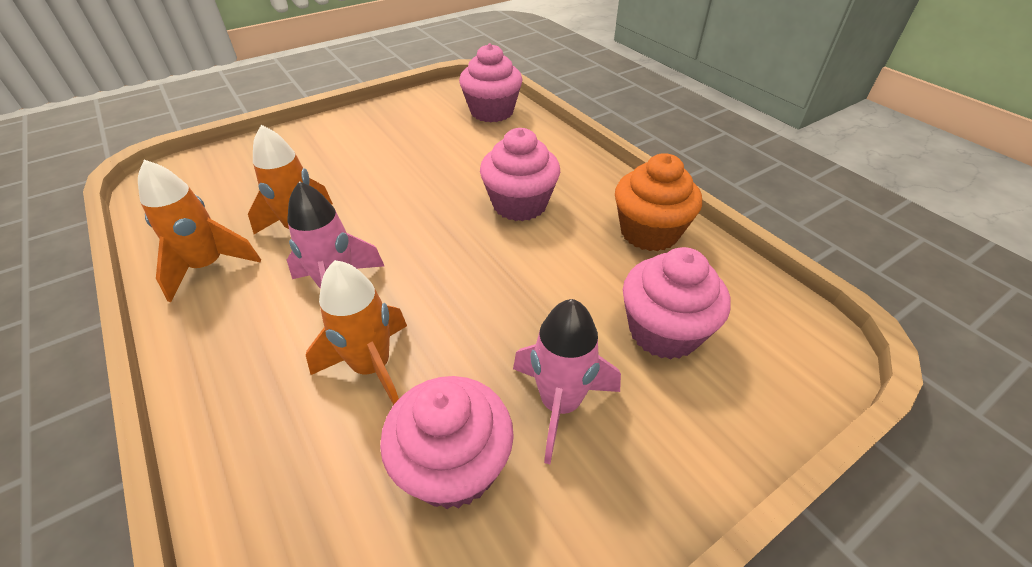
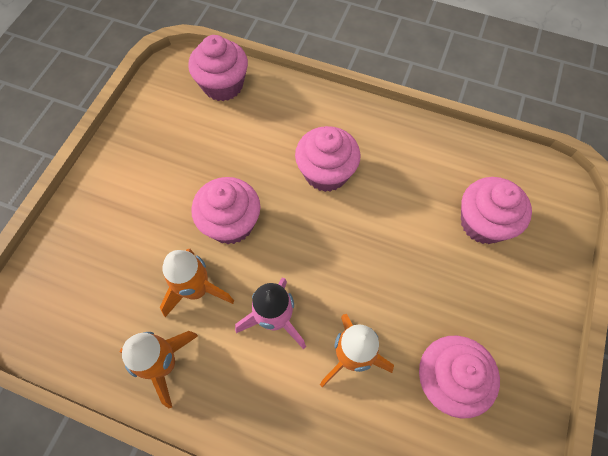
camera: 35 degrees left, 20 degrees up
(388, 199) = (231, 223): none -> pink cupcake
(560, 404) = (467, 307): pink rocket -> none
(649, 232) = (423, 149): orange cupcake -> none

